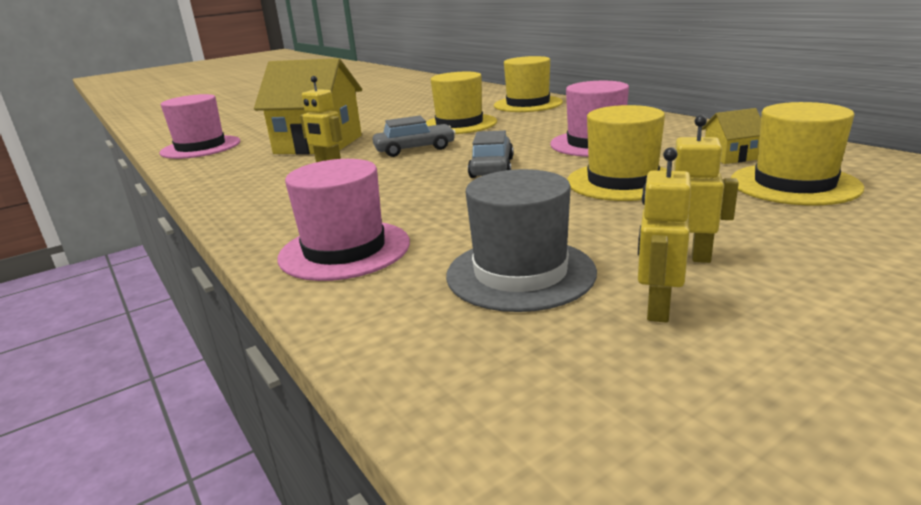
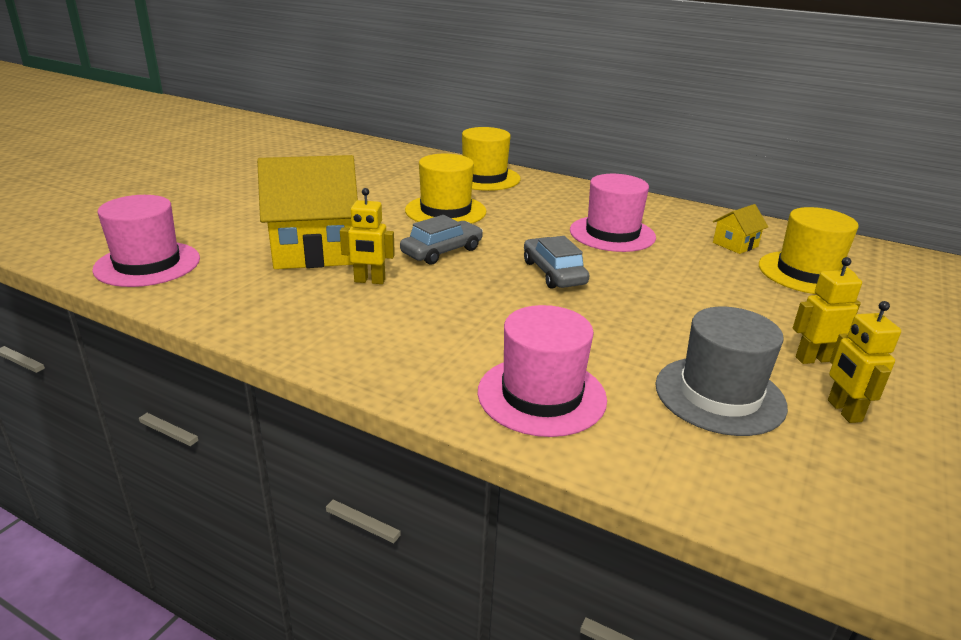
camera: 30 degrees left, 5 degrees up
(622, 181) = (685, 281): yellow hat -> none

